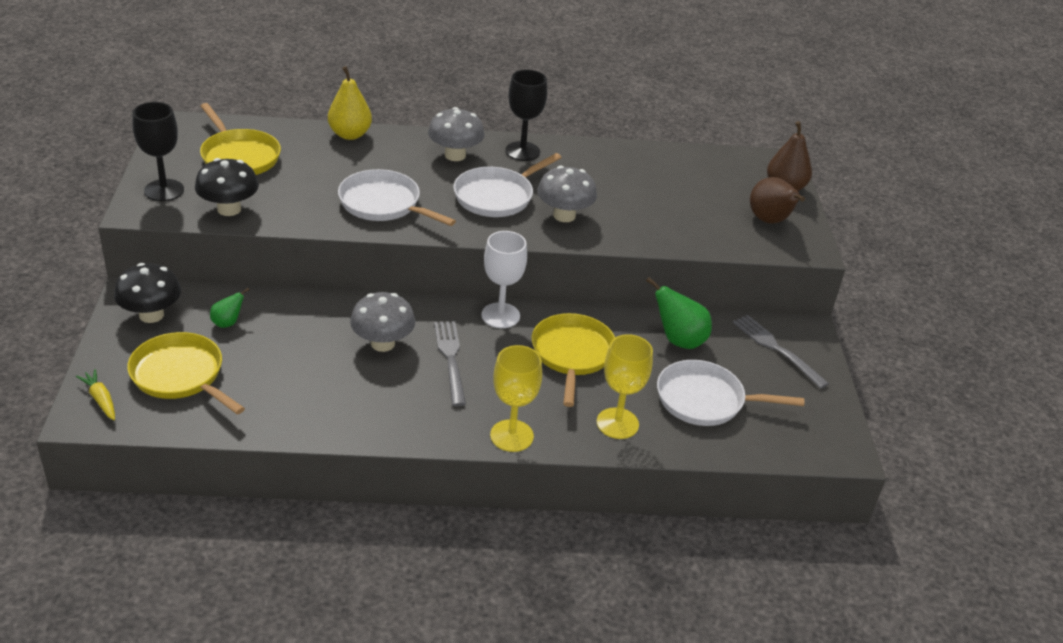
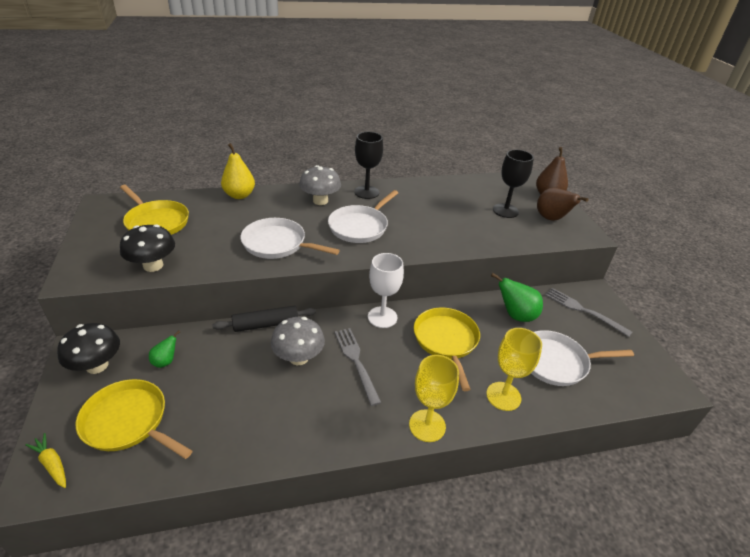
camera: 10 degrees left, 0 degrees up
(164, 190) = (95, 257): black goblet -> black goblet (505, 211)
(352, 301) = (266, 324): none -> black rolling pin
(564, 215) = (413, 234): grey mushroom -> none

